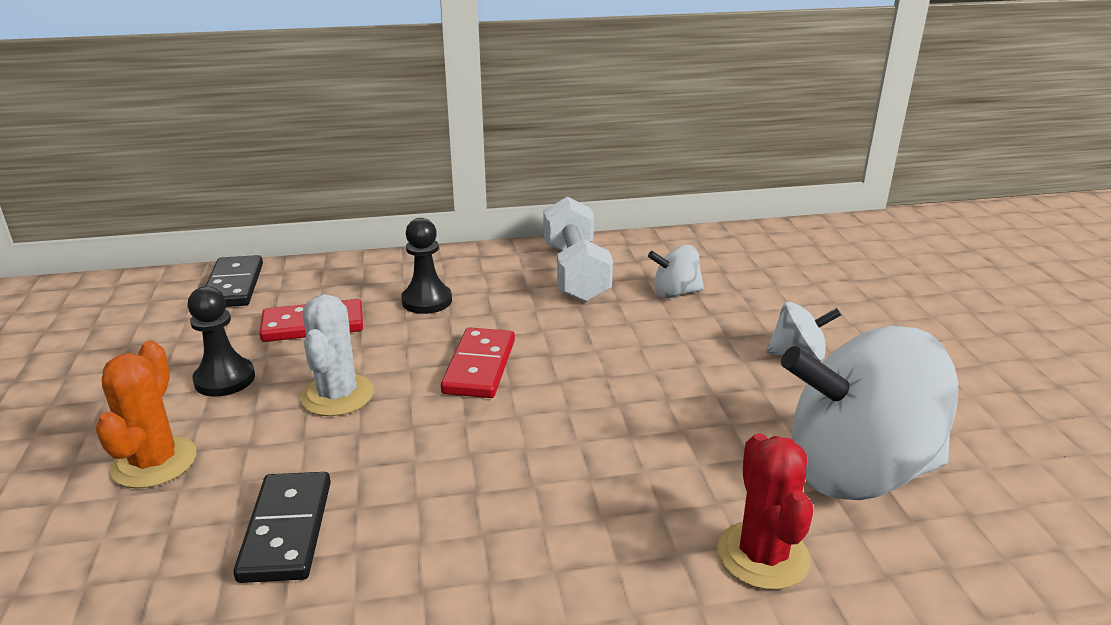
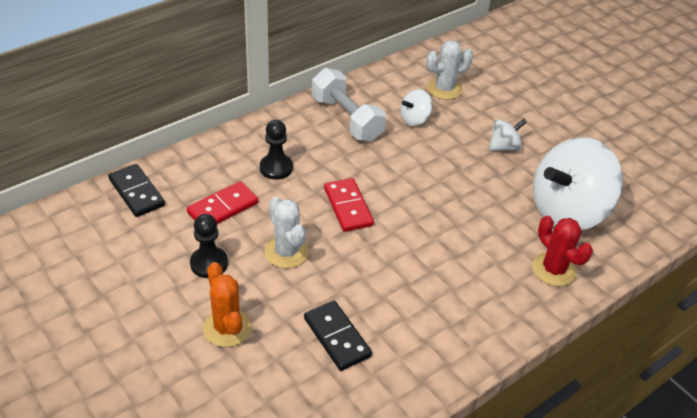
camera: 30 degrees left, 15 degrees up
(751, 270) = (444, 89): none -> white cactus

